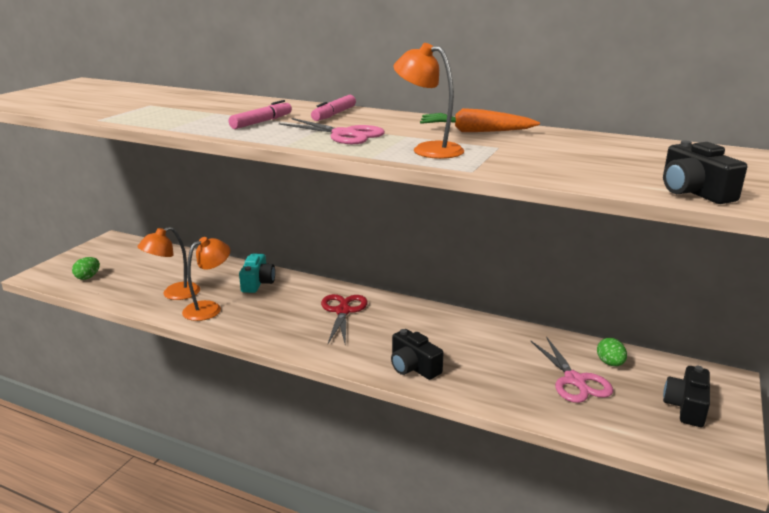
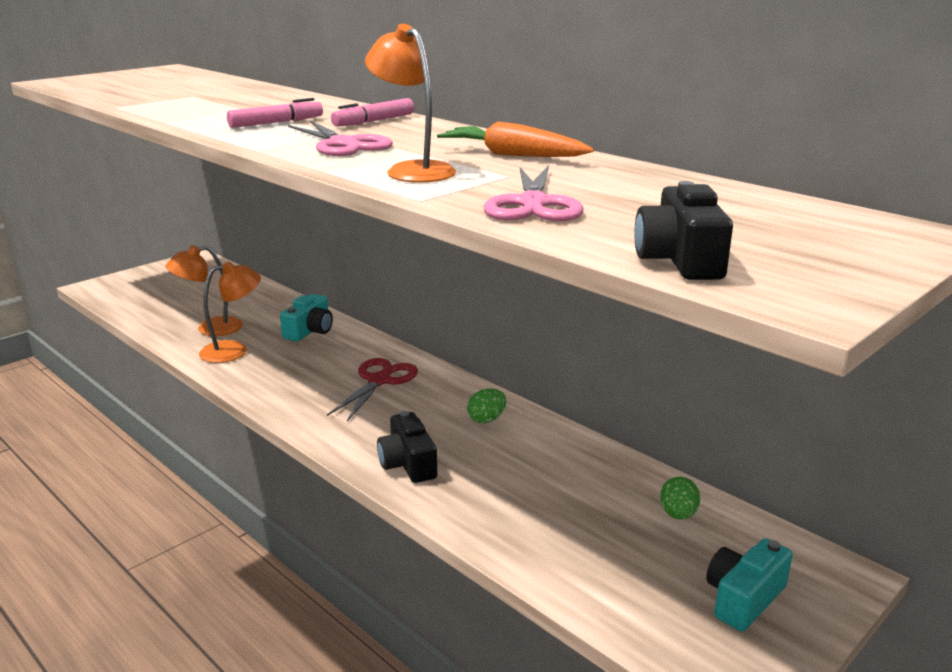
camera: 20 degrees right, 0 degrees up
(88, 277) = (140, 296): green egg -> green egg (486, 419)
(574, 380) = (606, 526): pink scissors -> pink scissors (533, 204)
(686, 406) = (743, 598): black camera -> turquoise camera

